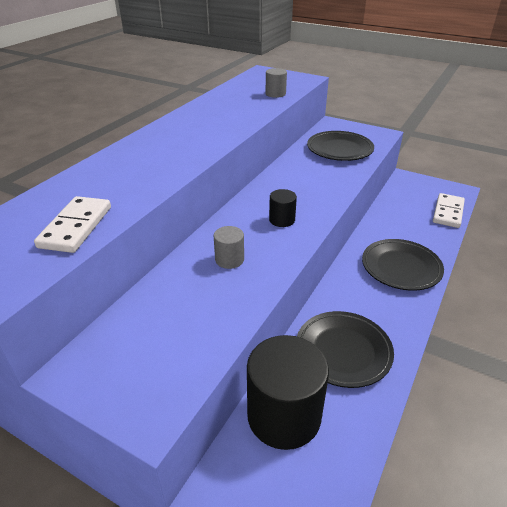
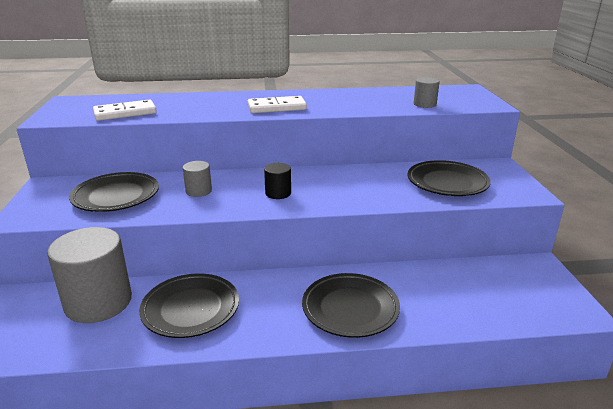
camera: 55 degrees right, 10 degrees down
(179, 318) = (116, 196): none -> black plate
(284, 416) = (98, 302): black cylinder -> grey cylinder
(448, 212) = (511, 315): white domino -> white domino (277, 107)

